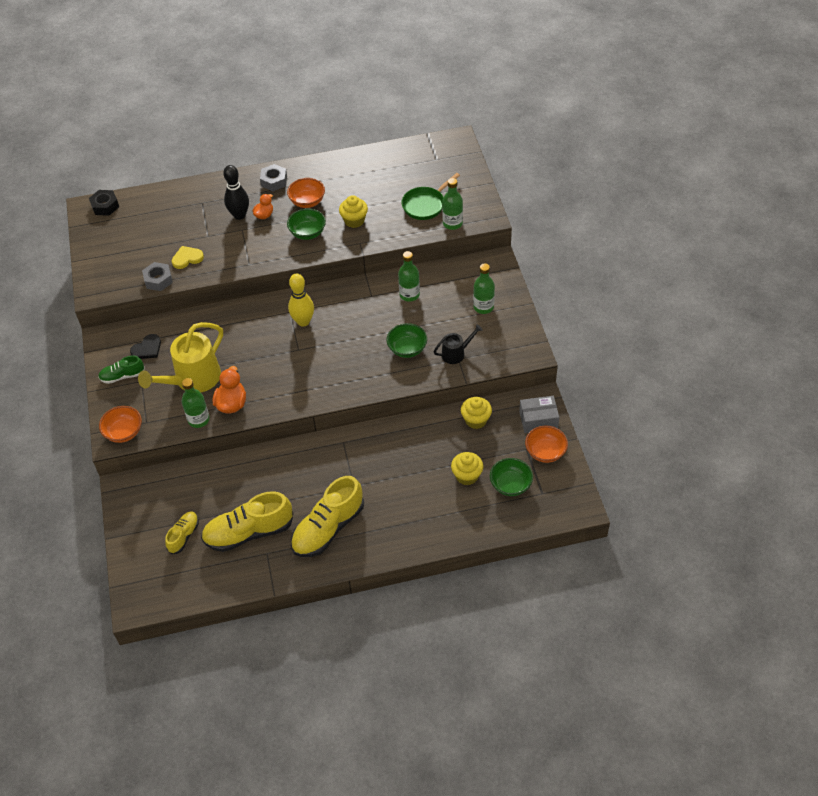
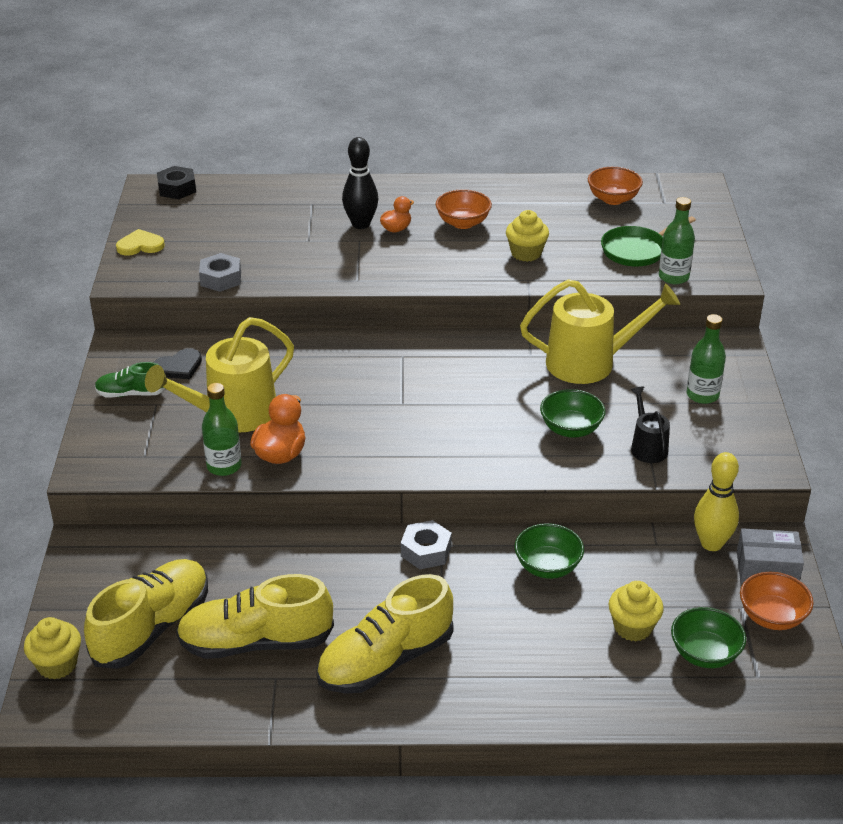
camera: 10 degrees right, 15 degrees down
(124, 432) = (107, 463): orange bowl -> orange bowl (613, 199)
(184, 536) = (152, 628): yellow shoe -> yellow shoe, size x1.89
(187, 258) = (270, 260): yellow heart -> yellow heart (140, 245)
(274, 181) = (421, 194): grey nut -> grey nut (426, 551)
(303, 321) = (419, 370): yellow bowling pin -> yellow bowling pin (711, 543)
(307, 233) = (453, 257): green bowl -> green bowl (547, 567)
(409, 295) = (589, 363): green bottle -> yellow watering can
(456, 353) = (647, 447): black watering can -> black watering can turned 90 degrees counterclockwise
(476, 420) = (662, 552): yellow cupcake -> yellow cupcake (57, 664)

